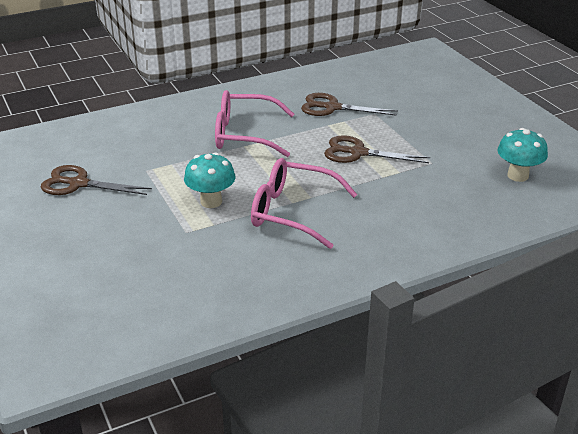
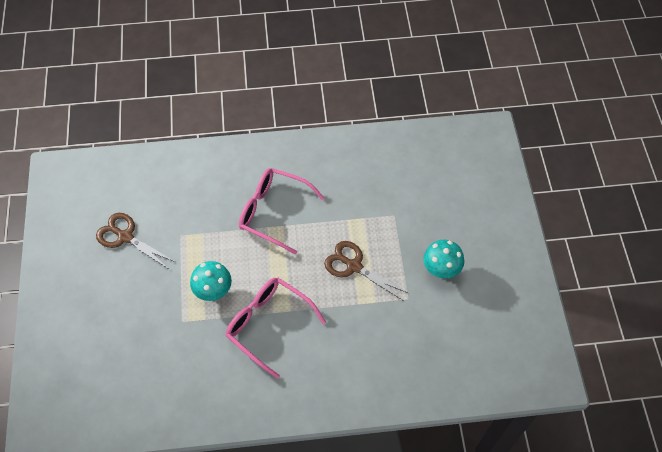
camera: 20 degrees right, 25 degrees up
(332, 107) = (362, 196): brown scissors -> none
(518, 176) = (469, 339): turquoise mushroom -> turquoise mushroom (441, 270)

